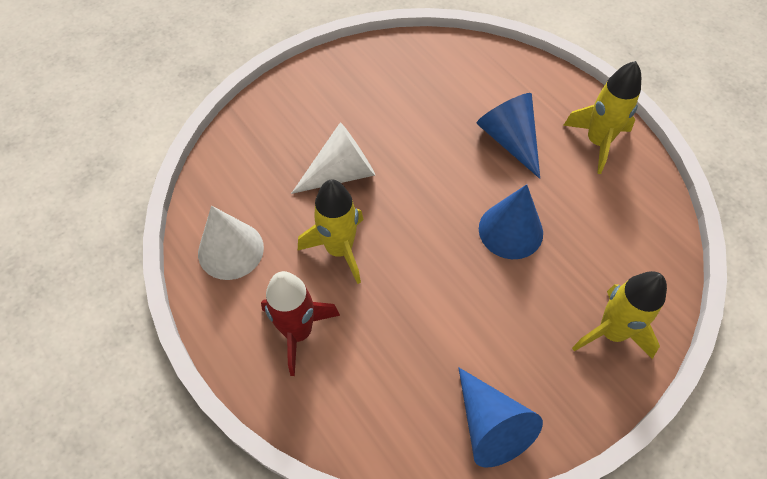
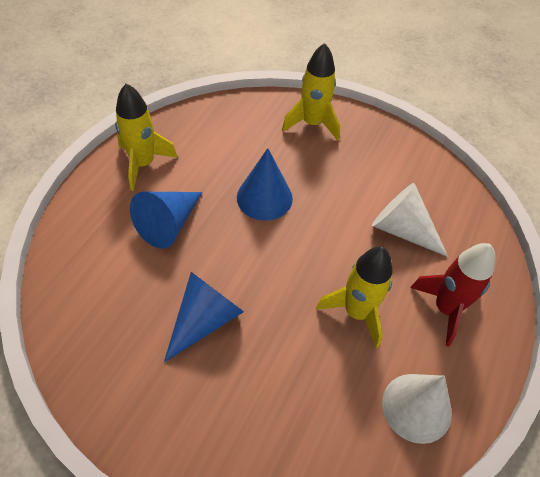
camera: 120 degrees left, 5 degrees down
(341, 173) = (277, 349): white cone -> white cone (402, 230)
(490, 425) = (419, 168): blue cone -> blue cone (204, 320)

